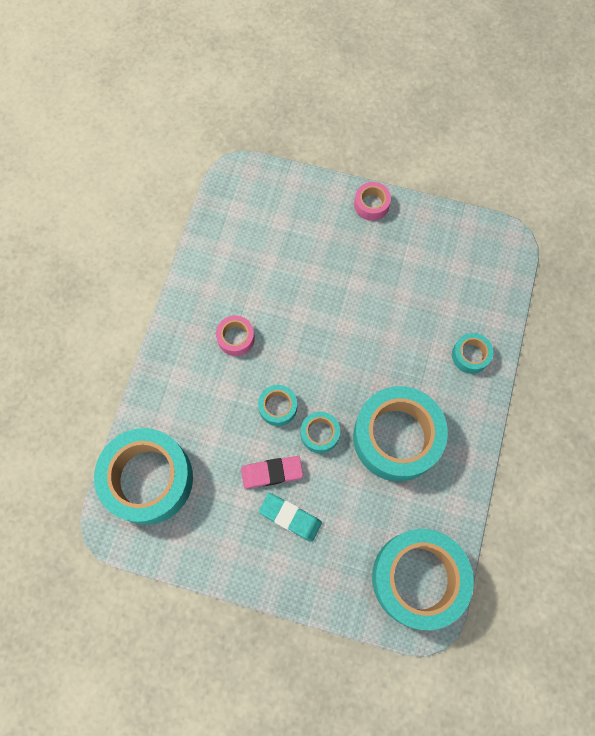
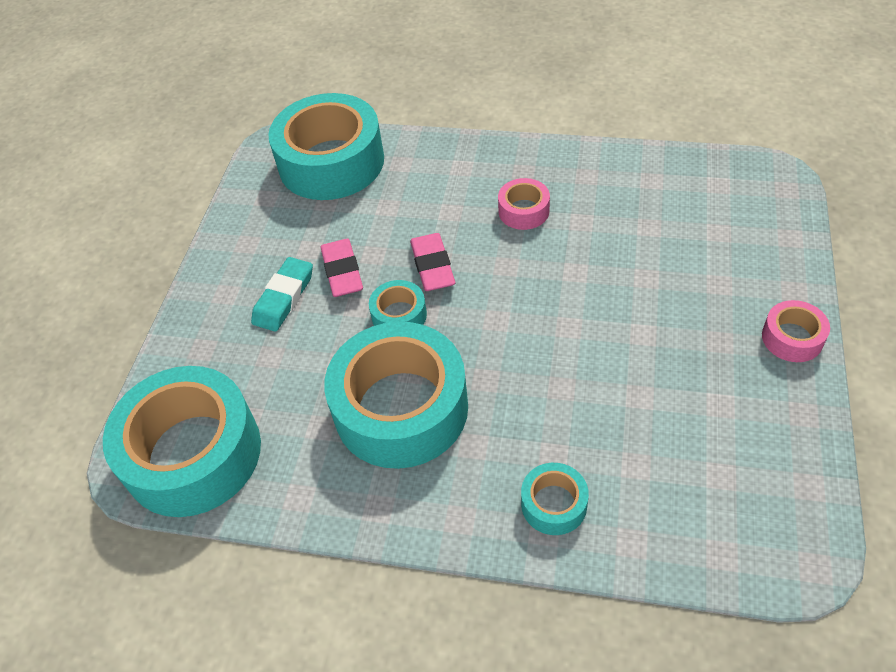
camera: 90 degrees right, 20 degrees down
(278, 407) = (432, 266): turquoise tape -> pink eraser

